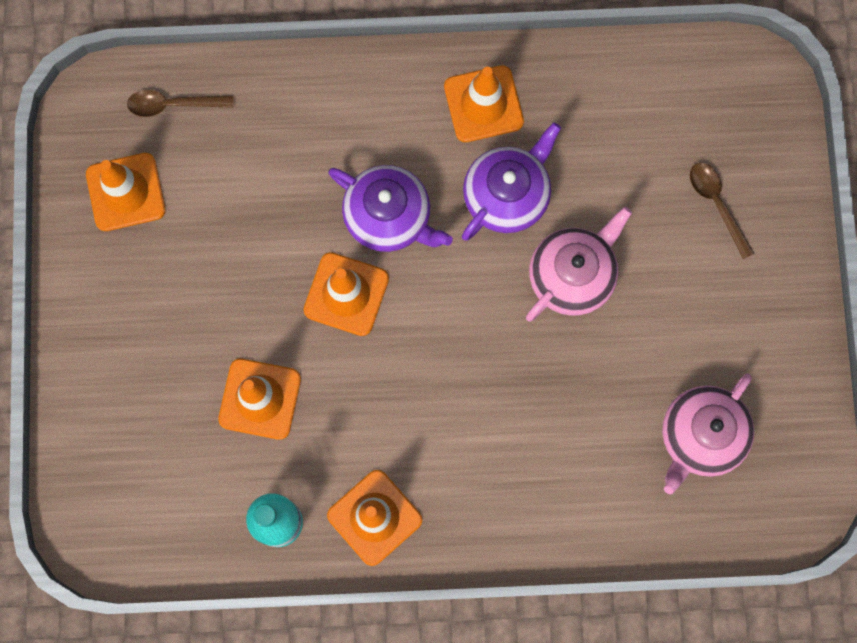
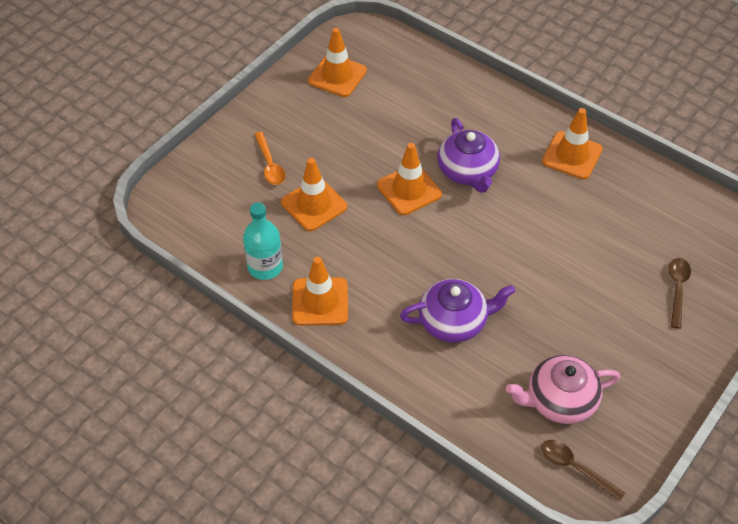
camera: 40 degrees right, 25 degrees down
(162, 384) = (270, 164): none -> orange spoon
(173, 104) = (399, 56): brown spoon -> brown spoon (575, 468)
(507, 195) = (547, 204): purple teapot -> purple teapot (454, 321)
(572, 275) = (551, 265): pink teapot -> none

